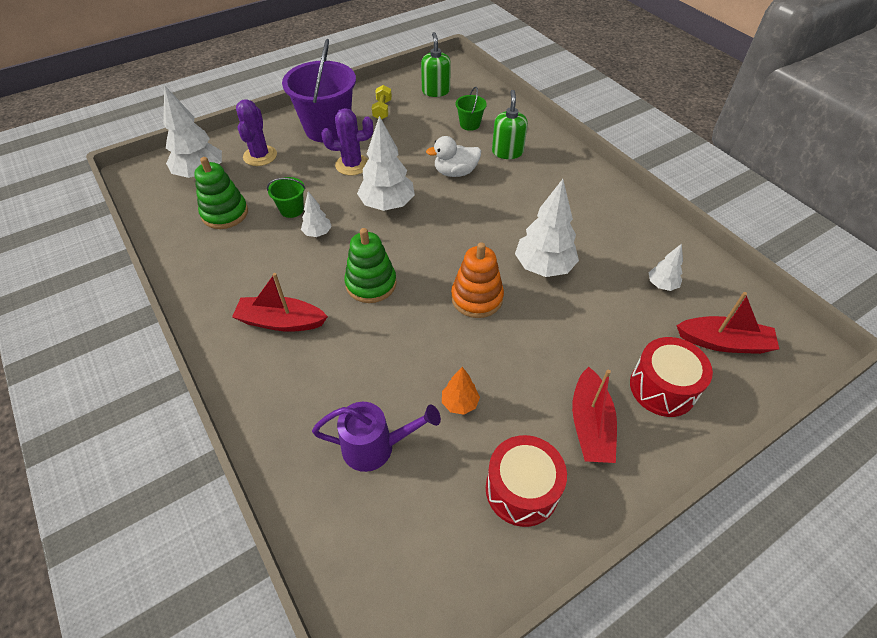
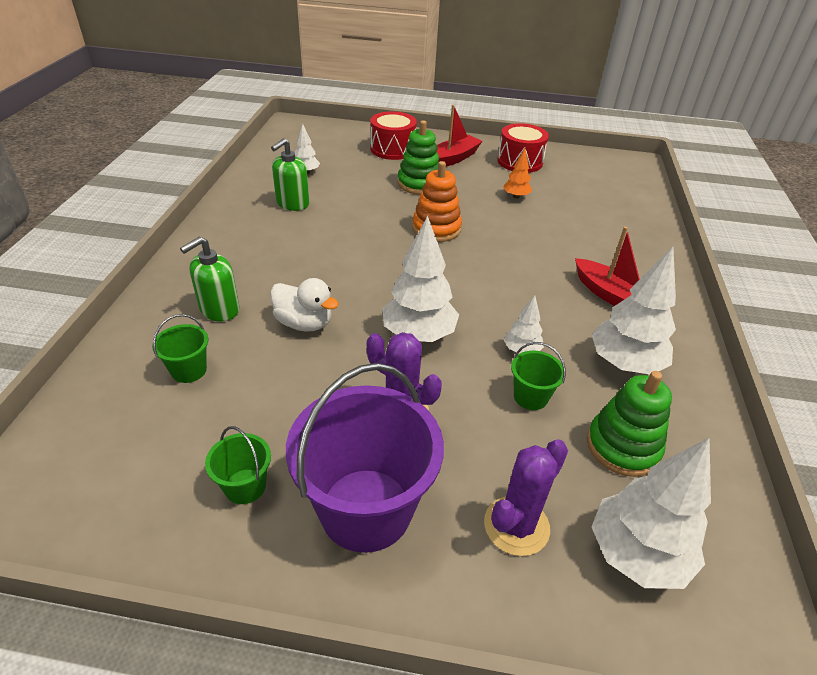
camera: 140 degrees left, 10 degrees down
(371, 284) = (509, 280): green stacking toy -> green stacking toy (419, 184)
(376, 447) = (587, 206): purple watering can -> none
(382, 110) = (245, 486): yellow dumbbell -> green bucket
(436, 91) = (122, 465): green soap dispenser -> green soap dispenser (292, 203)
(543, 267) = (360, 217): white tree -> white tree (625, 364)
(723, 342) = (327, 143): red boat -> none

